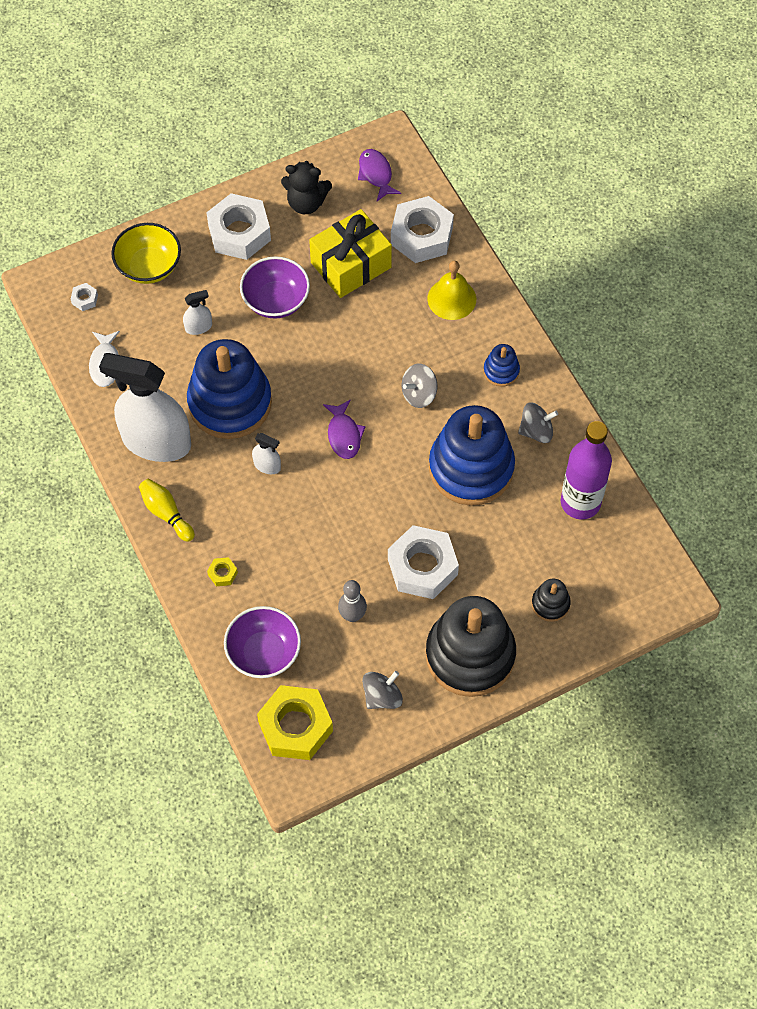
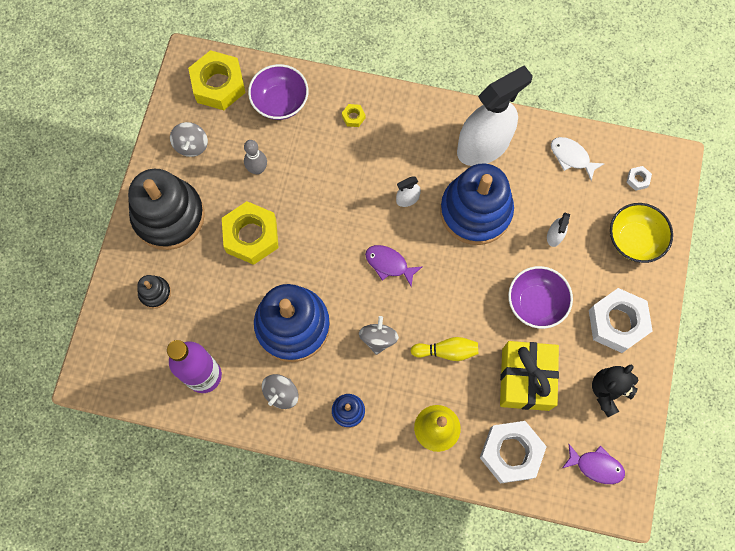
camera: 130 degrees right, 10 degrees up
(166, 513) = (424, 115): yellow bowling pin -> yellow bowling pin (446, 351)
(422, 567) = (251, 236): white nut -> yellow nut

